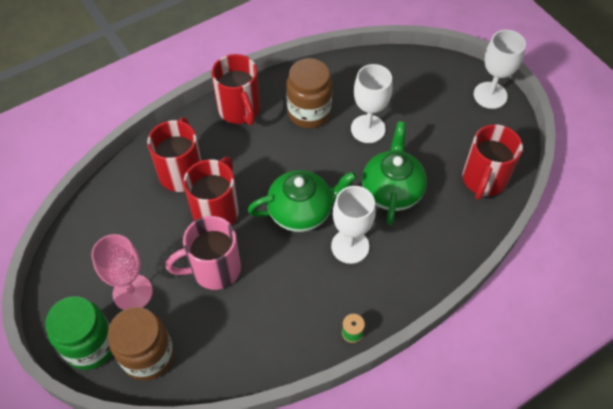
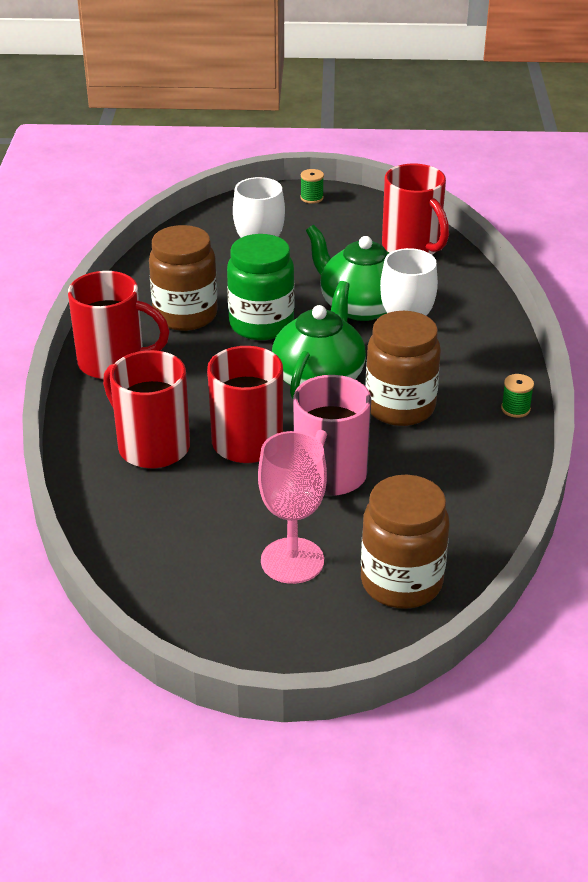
camera: 55 degrees left, 20 degrees down
(90, 345) = (336, 631): green jar -> green jar (261, 324)
(305, 268) = (400, 407): none -> brown jar
(490, 95) = (312, 198): white goblet -> green spool

